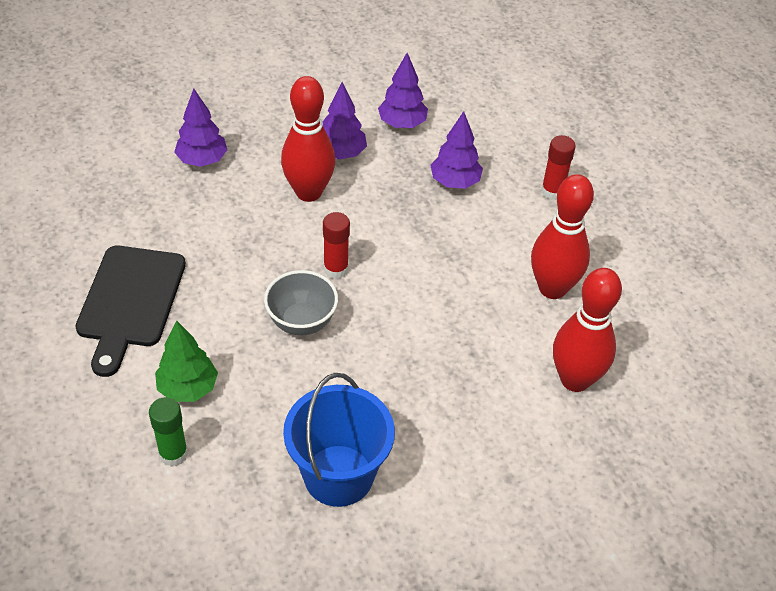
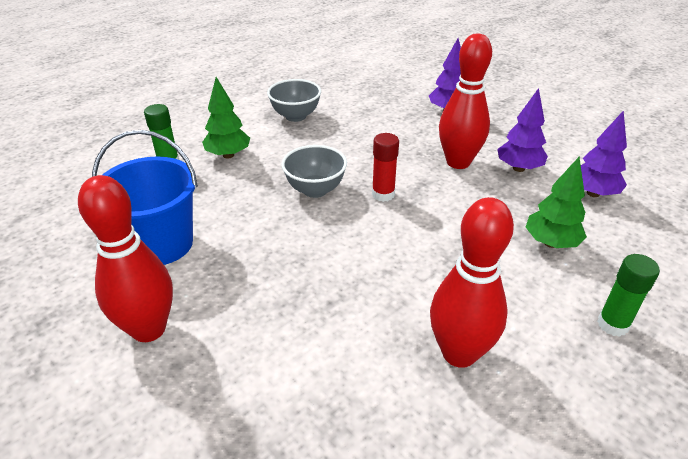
camera: 75 degrees right, 10 degrees down
(130, 302) = (295, 116): black cutting board -> grey bowl
(455, 182) = (551, 243): purple tree -> green tree
(552, 191) = (612, 324): red glue stick -> green glue stick
(575, 380) = (330, 402): red bowling pin -> red bowling pin (149, 329)

